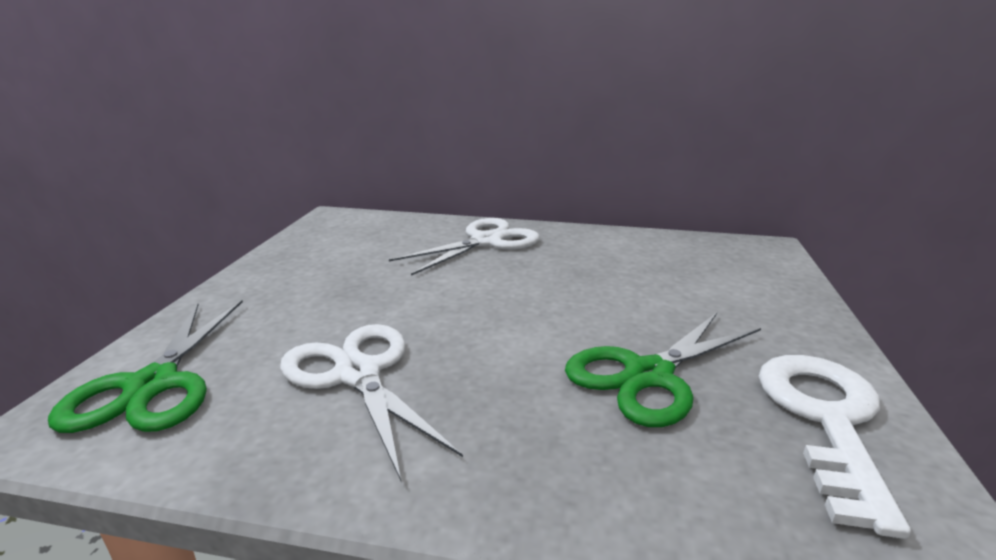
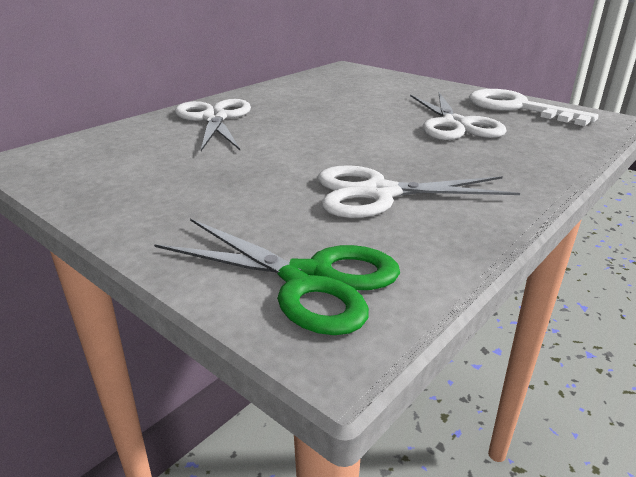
camera: 60 degrees left, 5 degrees up
(649, 375) = (455, 124): green scissors -> white scissors

